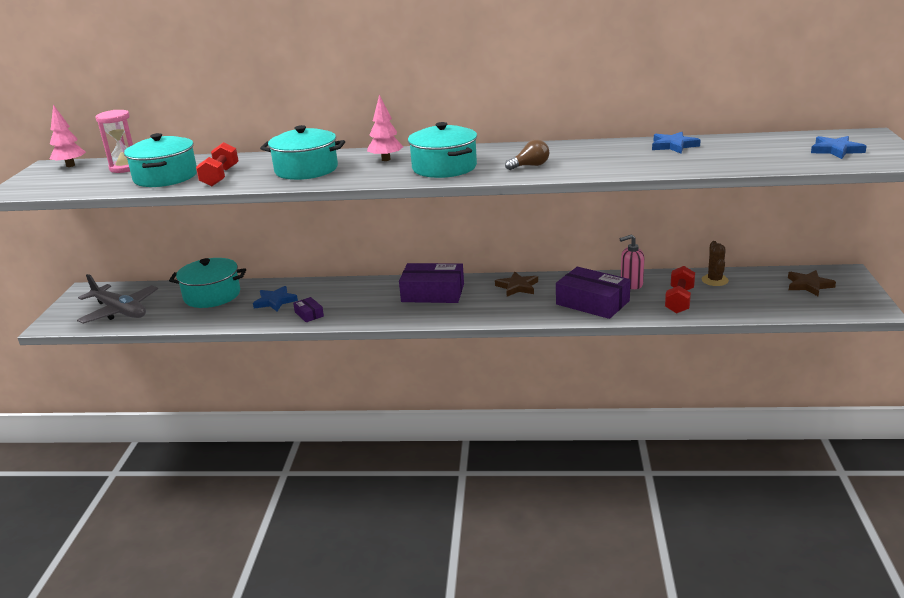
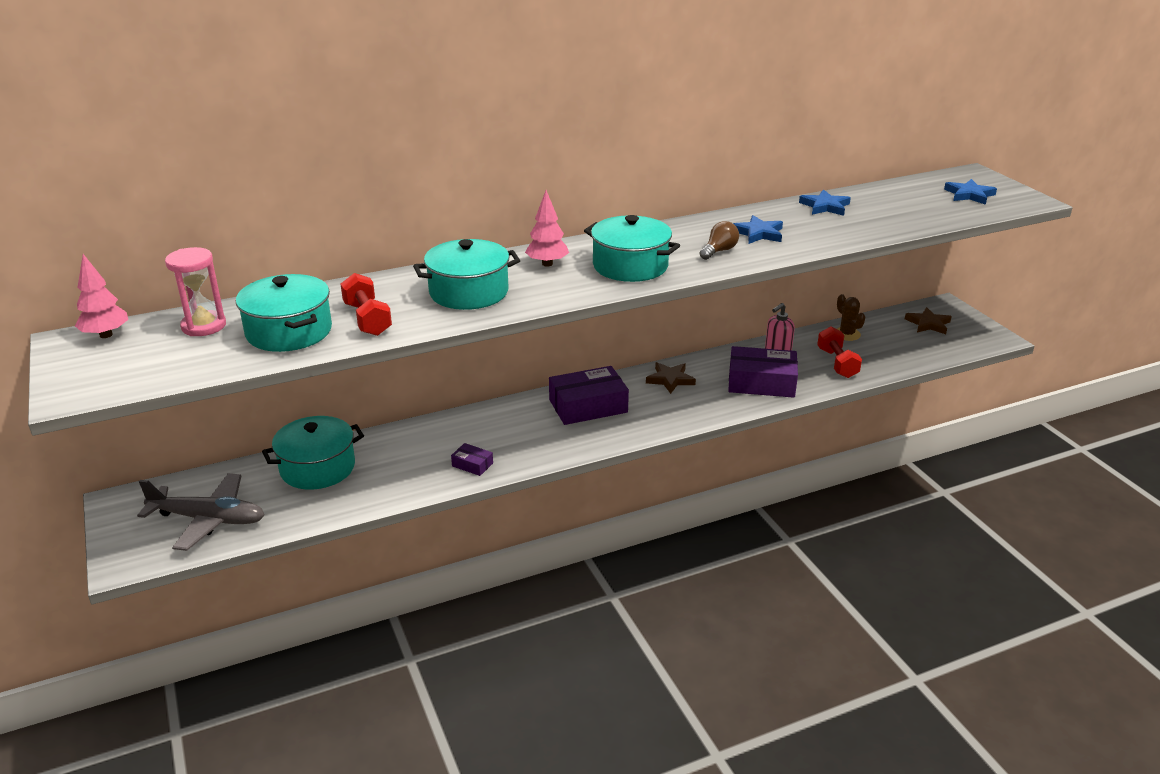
camera: 30 degrees left, 5 degrees up
(275, 301) = (411, 457): blue star -> blue star (758, 233)

